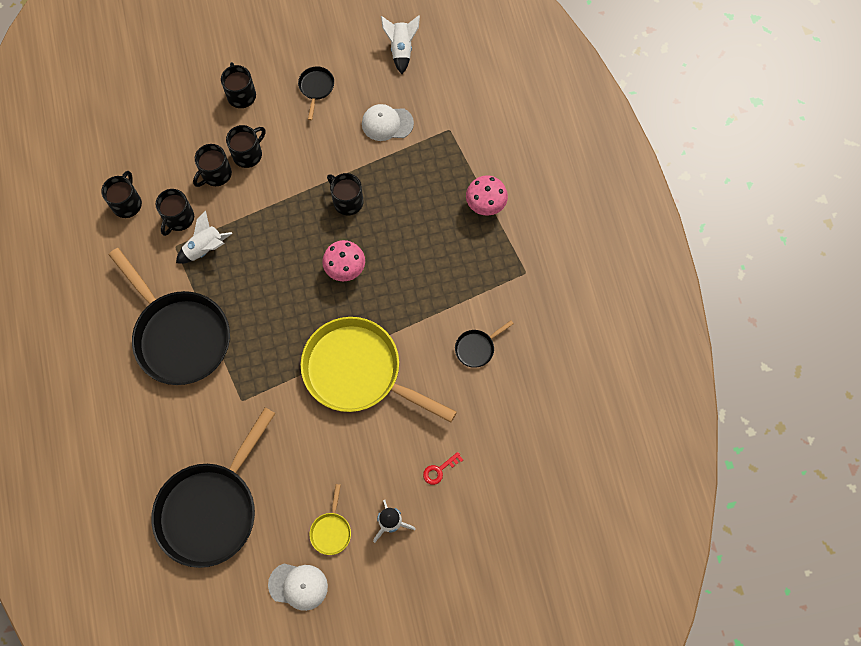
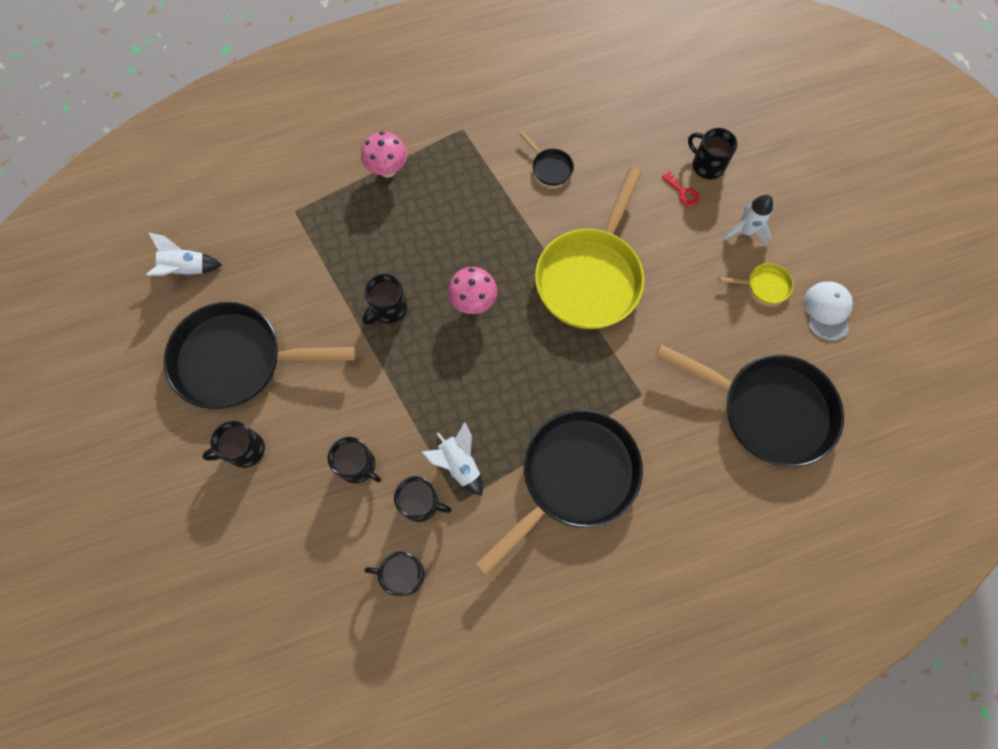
camera: 95 degrees left, 0 degrees up
(248, 154) = (329, 429): black mug -> black mug (707, 165)
(316, 88) = (237, 360): black pan -> black pan, size x2.47
(387, 123) = (287, 276): white cap -> none

